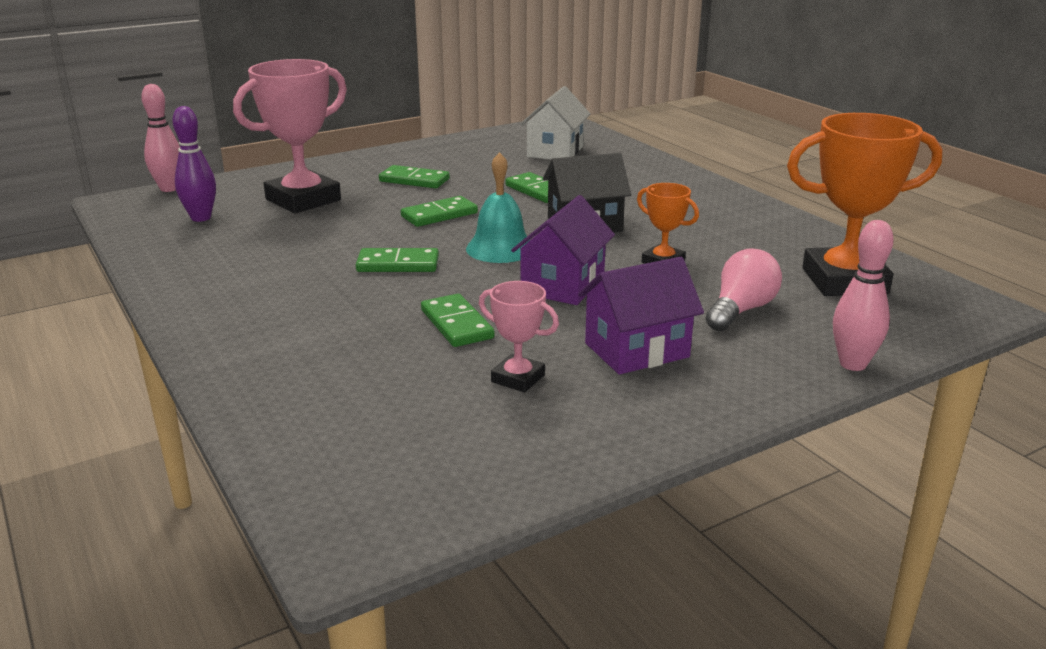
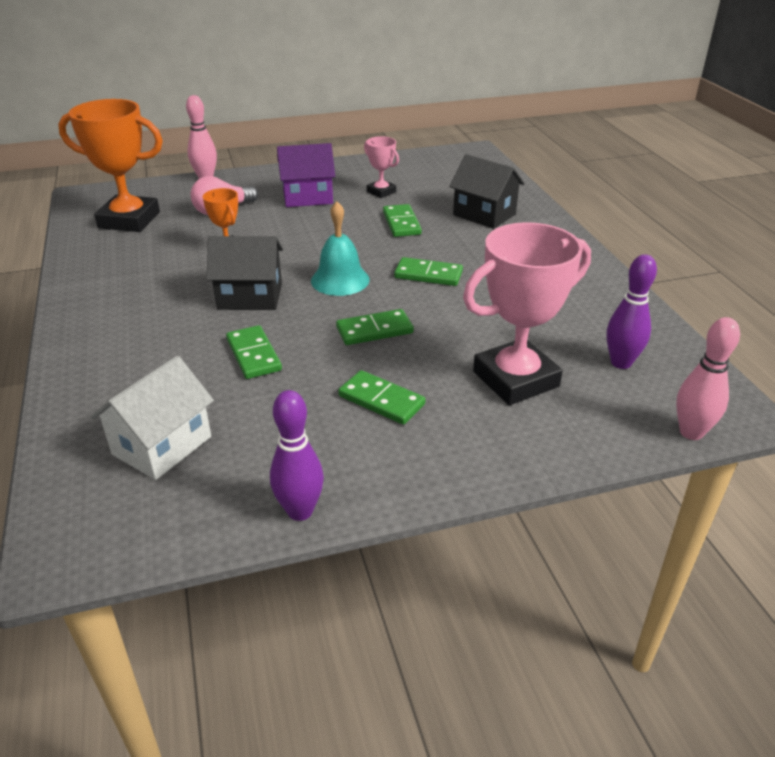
camera: 165 degrees left, 10 degrees up
(325, 356) = (484, 214): none -> black house
(445, 142) = (300, 511): none -> purple bowling pin
(562, 285) = (316, 241): purple house -> none

